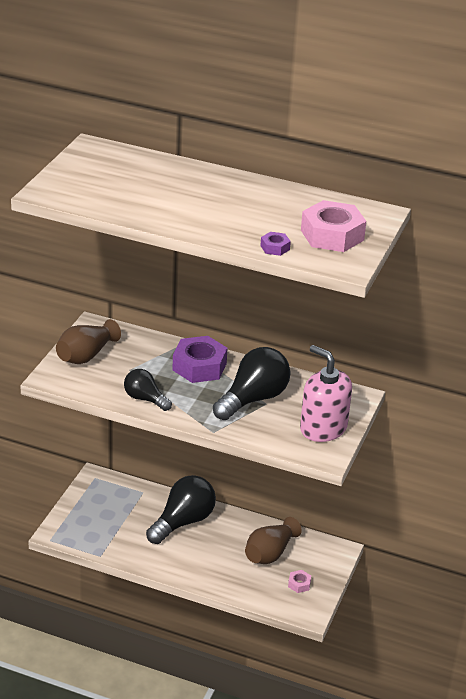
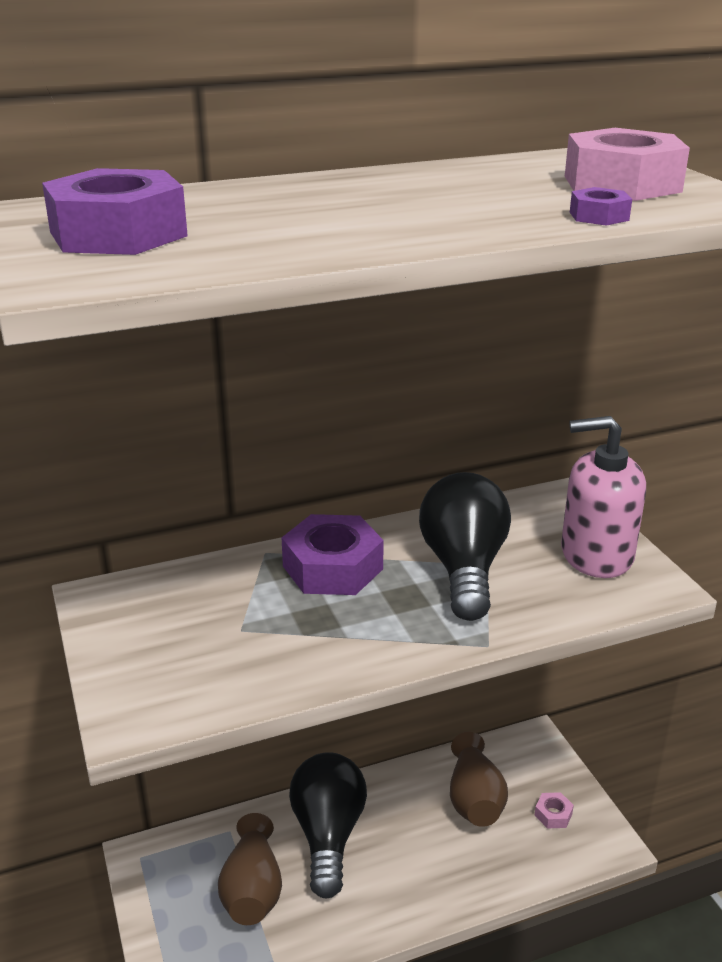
camera: 40 degrees left, 5 degrees down
(86, 355) = (144, 647): brown vase -> brown vase (252, 889)
(95, 175) = (118, 234): none -> purple nut
(145, 399) = (327, 658): black light bulb -> none

